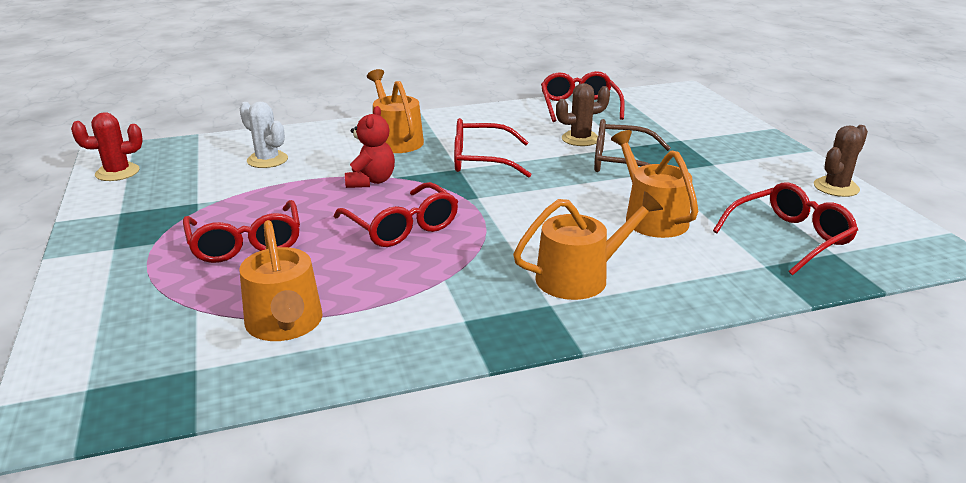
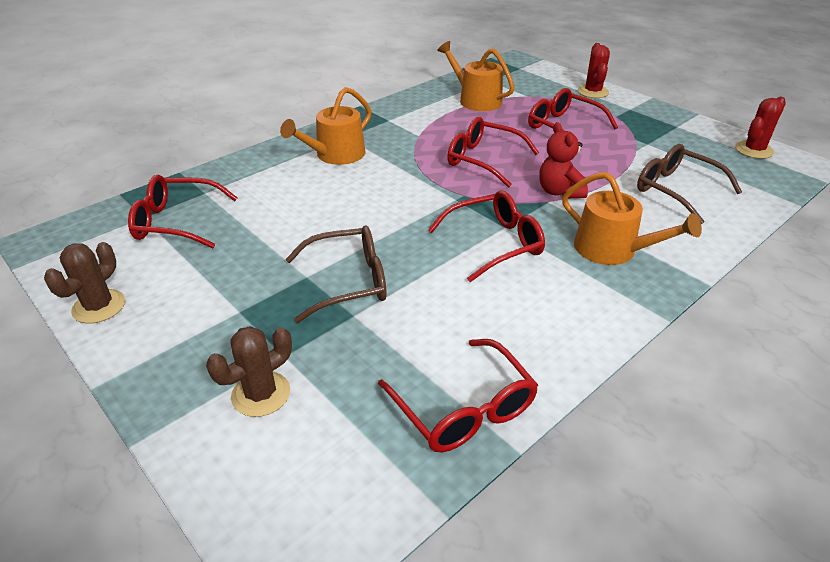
camera: 155 degrees right, 10 degrees up
(94, 290) = (593, 92): none -> red cactus
(267, 160) = (677, 191): white cactus -> brown glasses
(580, 139) = (415, 315): brown cactus -> brown cactus (261, 394)
(651, 217) = (298, 214): orange watering can -> none
(788, 238) = (178, 222): red glasses -> red glasses turned 60 degrees clockwise

